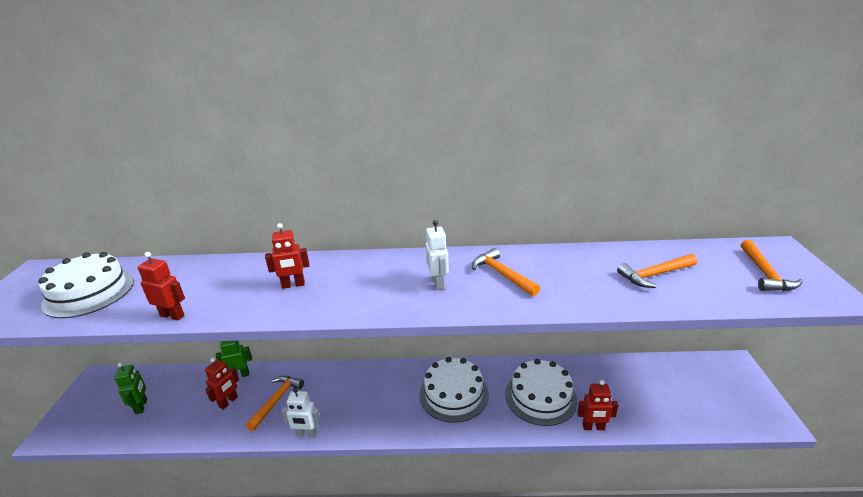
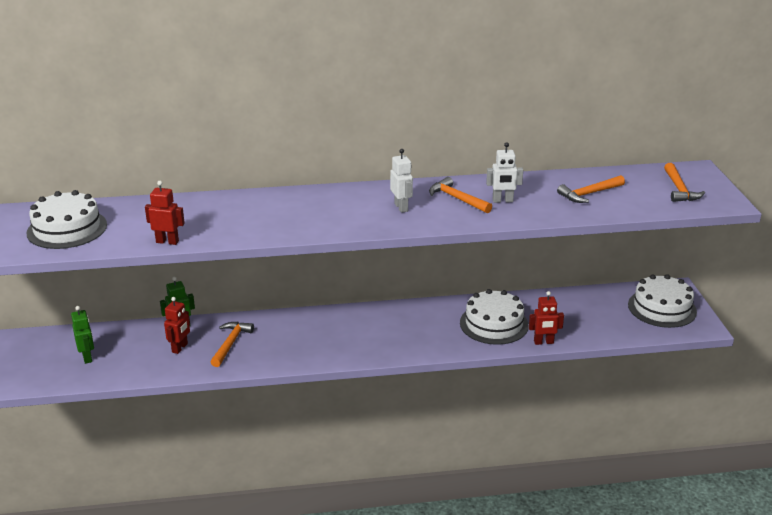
camera: 10 degrees left, 0 degrees up
(293, 285) = (266, 215): red robot -> none
(306, 433) = (273, 365): white robot -> white robot (502, 201)
(453, 394) = (409, 327): white cake -> white cake (662, 308)

